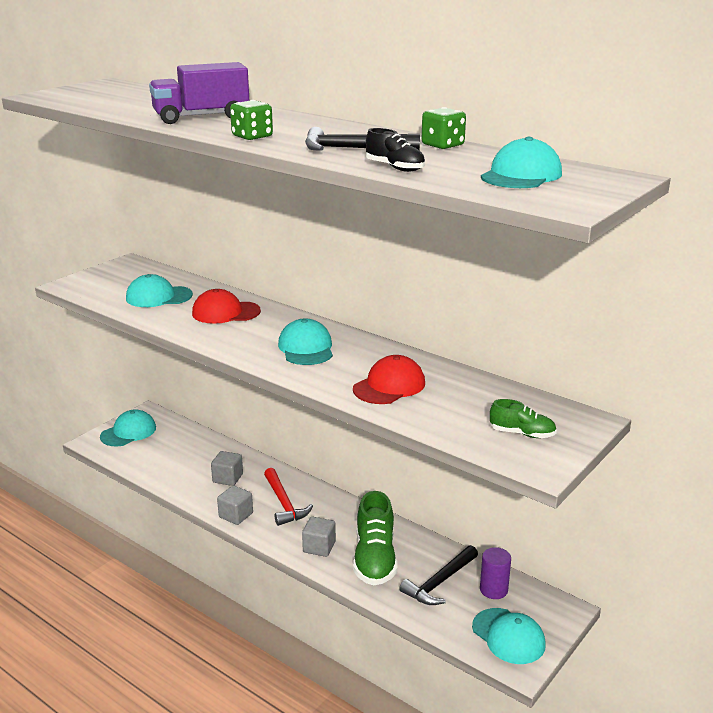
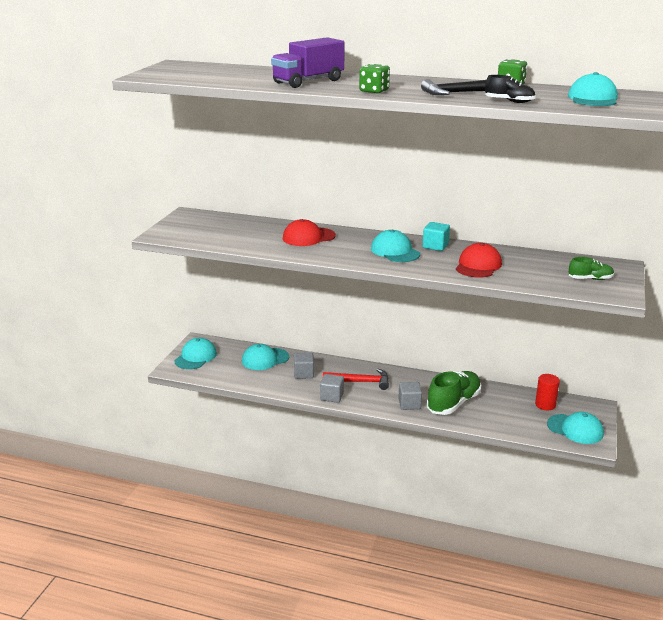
camera: 20 degrees left, 0 degrees up
(158, 297) = (243, 234): turquoise cap -> turquoise cap (265, 359)
(284, 503) = (360, 382): red hammer -> red hammer turned 45 degrees counterclockwise
(364, 349) = (435, 246): none -> turquoise cube
(375, 559) = (453, 403): green shoe -> green shoe turned 120 degrees counterclockwise
(440, 582) = (508, 408): black hammer -> none
(493, 590) = (545, 405): purple cylinder -> red cylinder

